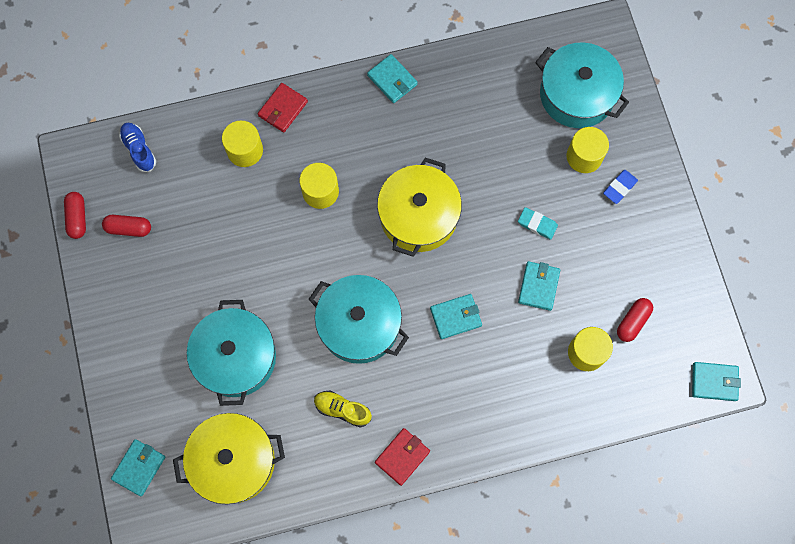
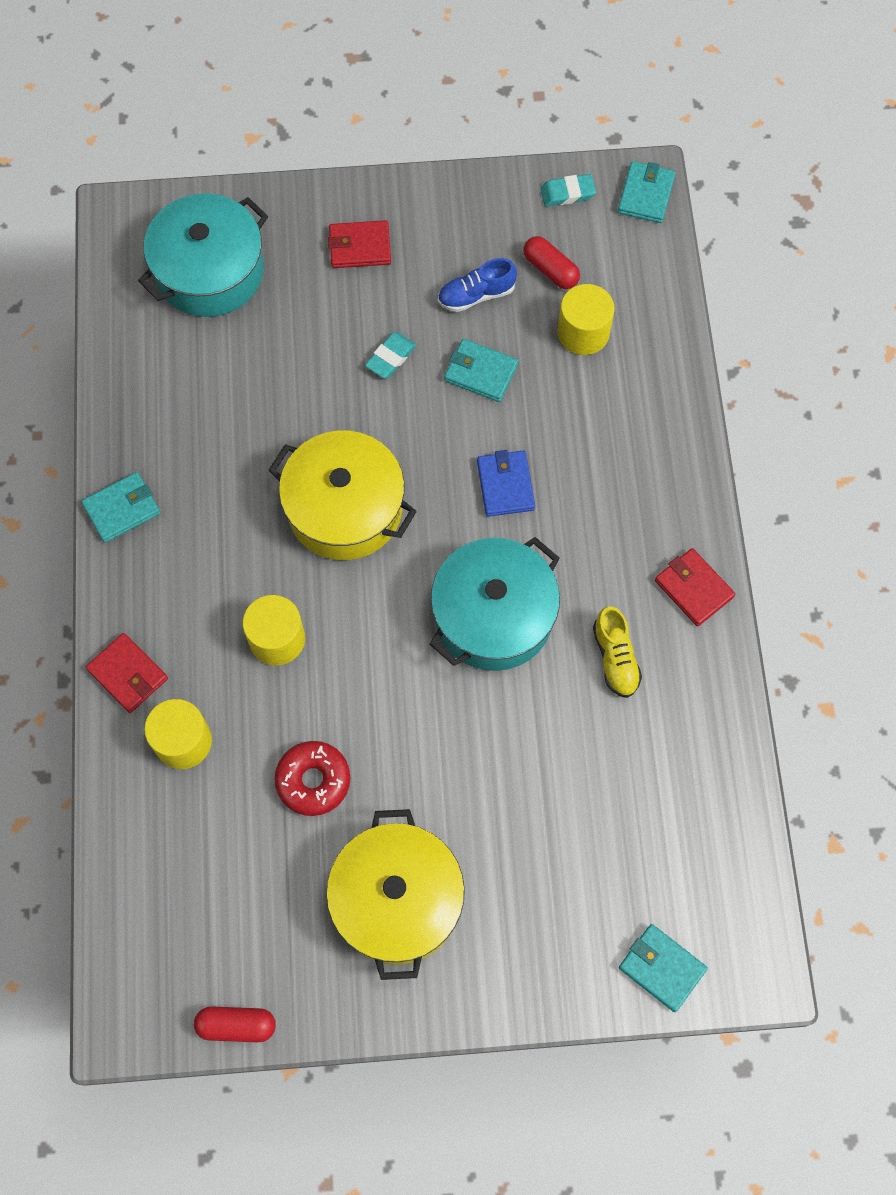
camera: 80 degrees left, 5 degrees down
(128, 228) = (273, 941): red capsule -> none
(139, 149) = (141, 909): blue shoe -> blue shoe (476, 295)
(231, 232) = (313, 781): none -> red donut
(233, 461) = (670, 824): yellow pot -> yellow pot (397, 900)
(236, 357) = (513, 799): turquoise pot -> none
(342, 409) = (615, 658): yellow shoe -> yellow shoe turned 45 degrees counterclockwise
(455, 317) = (505, 485): turquoise wallet -> blue wallet
(584, 156) = (304, 280): yellow cylinder -> none
(619, 188) = (360, 247): blue eraser -> red wallet
(701, 324) = (567, 193): none -> turquoise eraser

